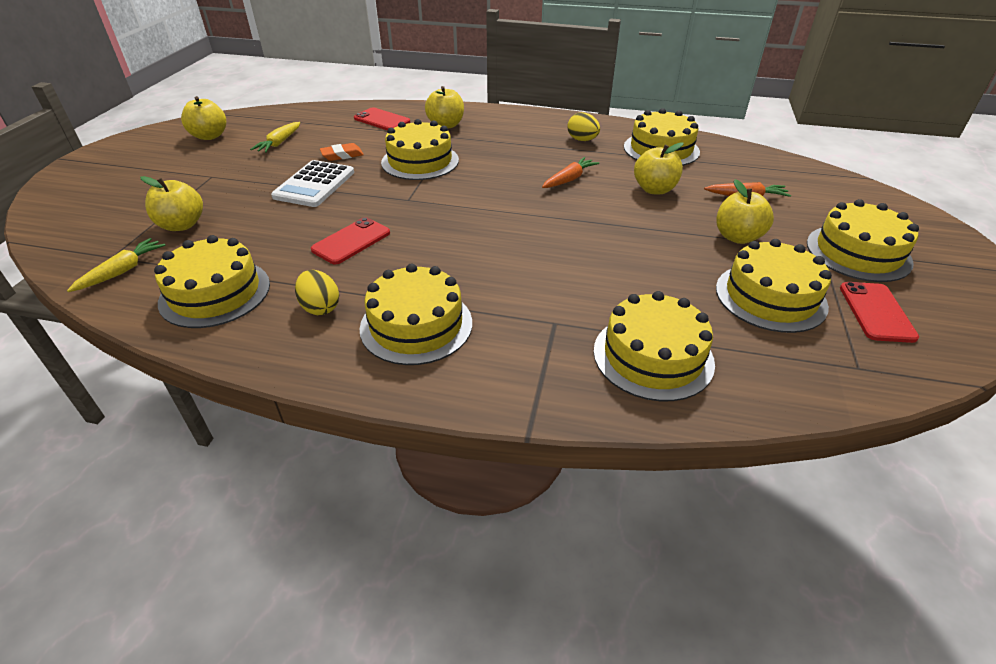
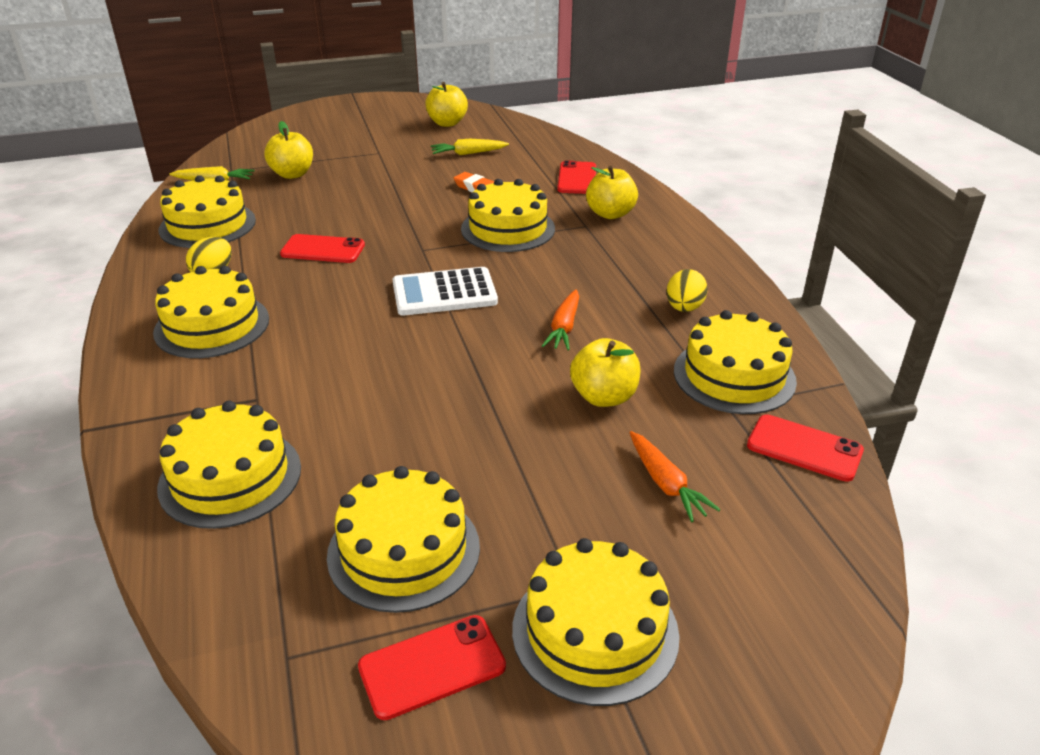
camera: 60 degrees right, 5 degrees down
(314, 184) = (407, 197): white calculator -> white calculator (444, 293)
(569, 179) = (564, 327): orange carrot -> orange carrot turned 90 degrees clockwise
(735, 154) = (804, 448): none -> red phone
(737, 237) = (537, 495): yellow apple -> none

